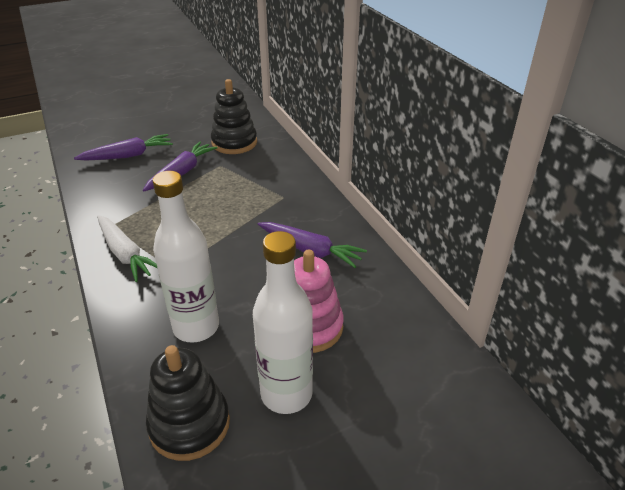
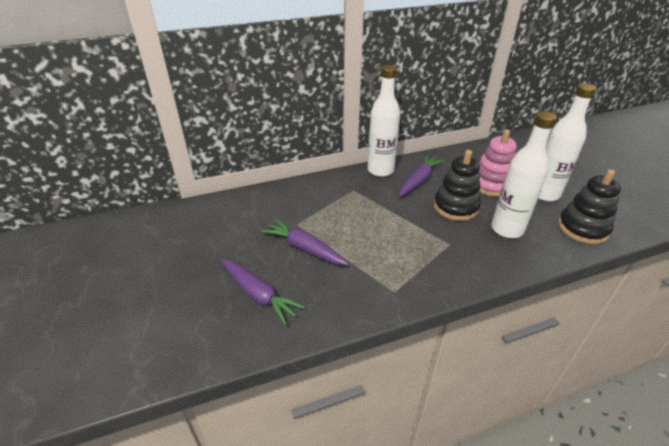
camera: 85 degrees left, 0 degrees up
(125, 254) = (435, 275): white carrot -> none
(128, 156) = (258, 295): purple carrot -> purple carrot turned 150 degrees clockwise
(234, 143) = (256, 216): black stacking toy -> black stacking toy (455, 207)
(331, 217) = (380, 170): none -> white bottle

